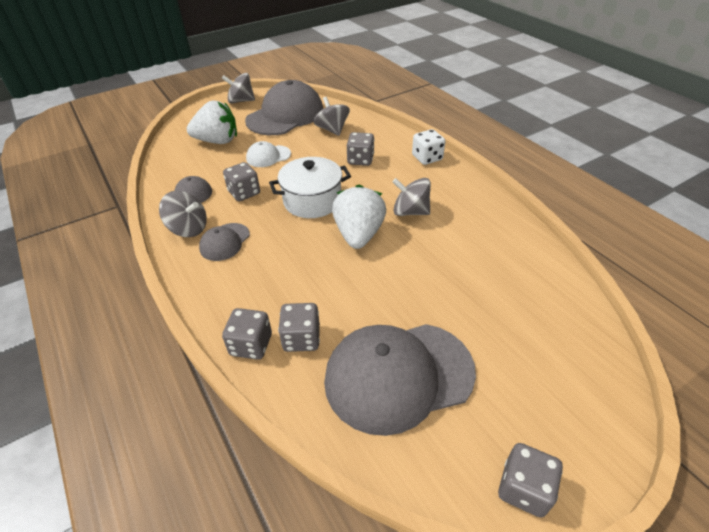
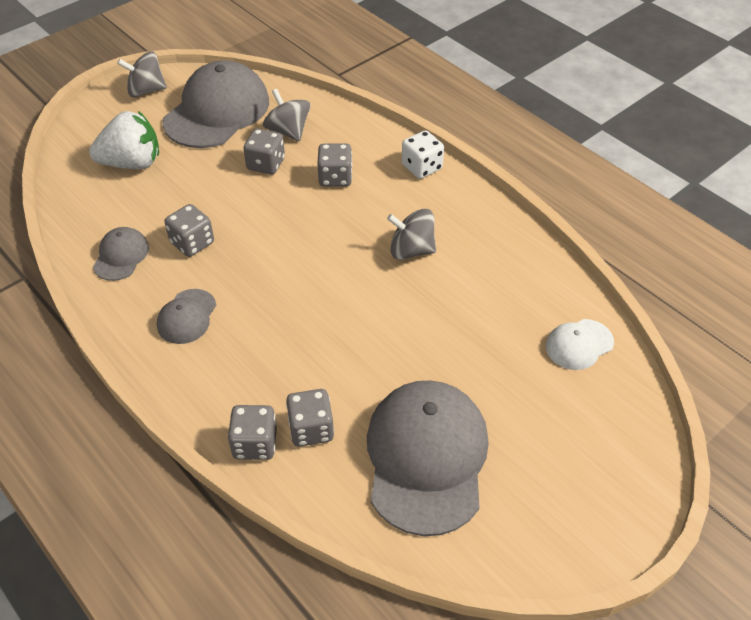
camera: 10 degrees left, 5 degrees up
(188, 228) = (134, 302): grey spinning top -> none
(268, 156) = (210, 182): white cap -> white cap (579, 344)
(312, 201) = (285, 246): white pot -> none
(359, 234) = (353, 289): white strawberry -> none
(398, 375) = (426, 457): grey cap -> grey cap turned 120 degrees clockwise
(523, 488) = (564, 553): grey dice -> grey dice (266, 164)

